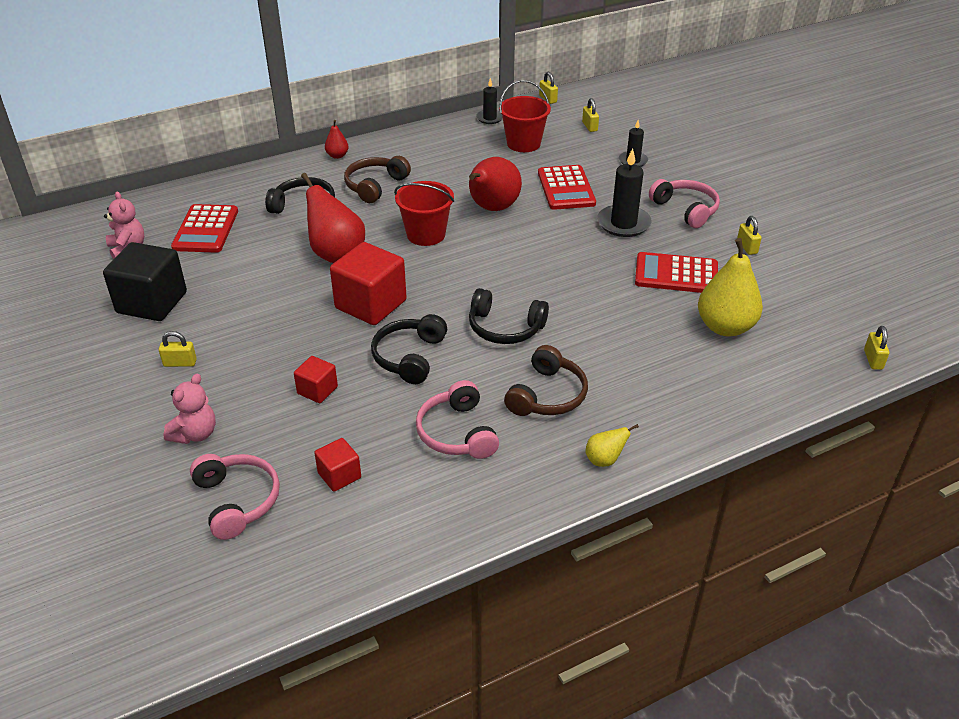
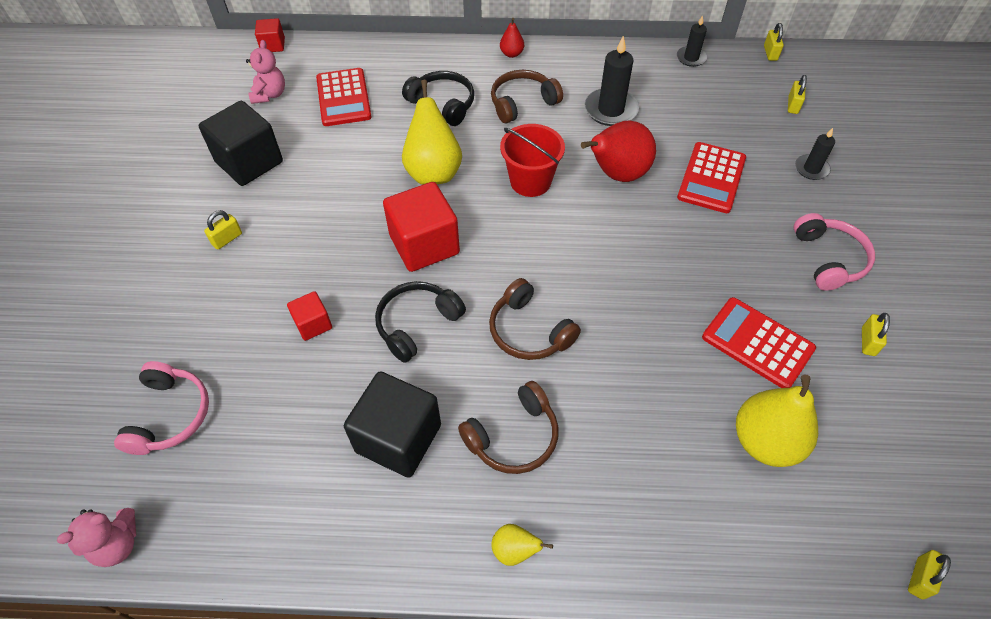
camera: 30 degrees right, 15 degrees up
(180, 363) = (227, 239): yellow padlock -> yellow padlock turned 75 degrees counterclockwise
(195, 434) = (187, 323): pink teddy bear -> pink teddy bear (117, 544)
(205, 229) = (343, 98): red calculator -> red calculator turned 45 degrees counterclockwise
(336, 254) = (433, 172): red pear -> yellow pear
(339, 475) = (266, 432): red cube -> red cube (273, 45)
(457, 433) = (398, 438): pink headphones -> black cube
(505, 328) = (529, 331): black headphones -> brown headphones
(523, 143) = (705, 103): red bucket -> none
(623, 223) = (743, 249): black candle -> black candle (610, 110)

